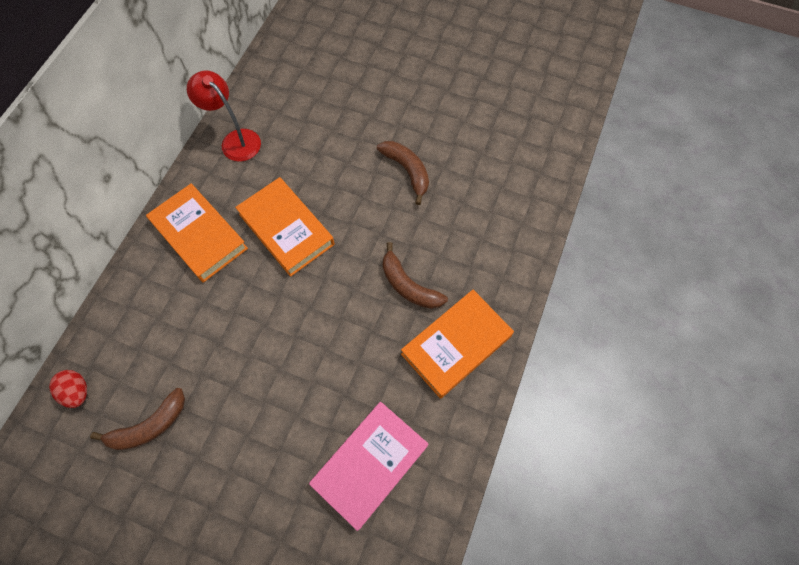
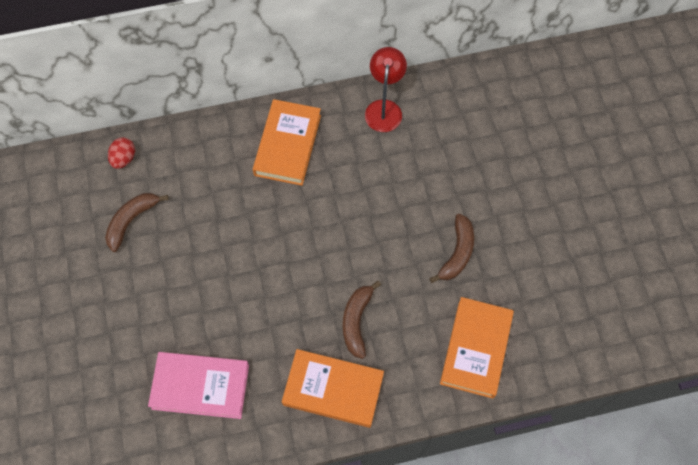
camera: 55 degrees right, 0 degrees up
(149, 426) = (132, 221): brown banana -> brown banana turned 105 degrees clockwise
(286, 229) = (337, 200): orange book -> orange book (476, 349)

